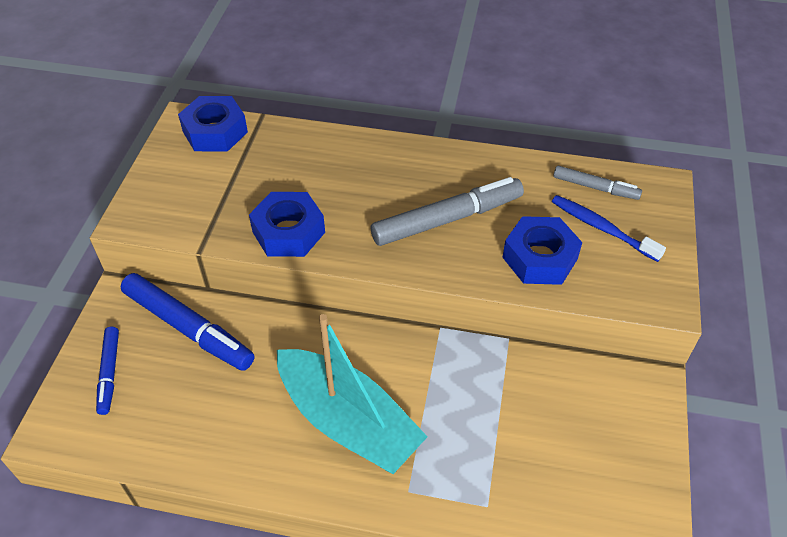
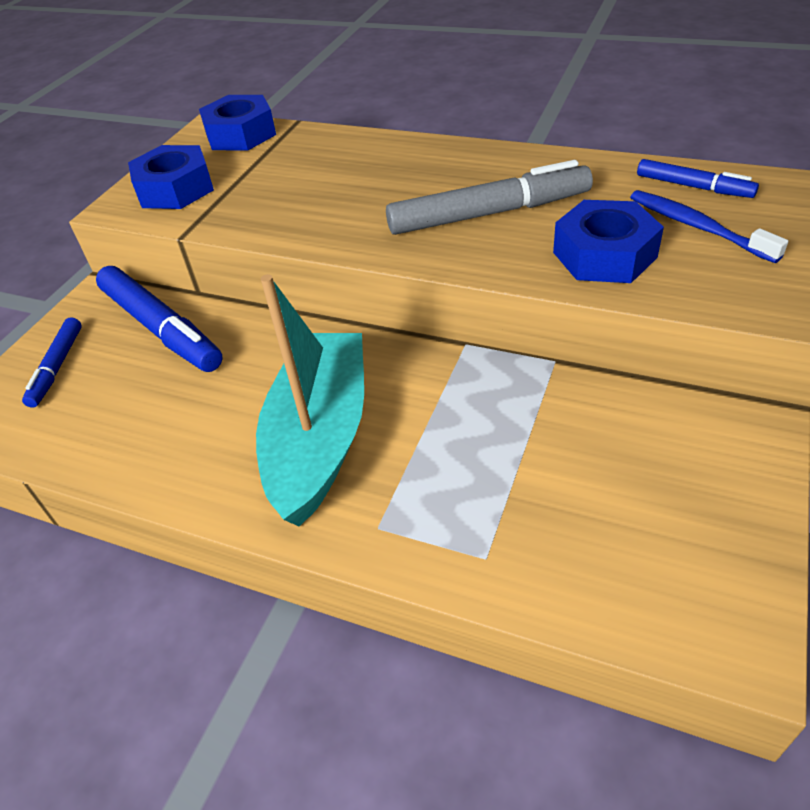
camera: 15 degrees right, 5 degrees down
(288, 232) = (290, 221): blue nut -> blue nut (175, 189)
(348, 421) = (320, 438): turquoise boat -> turquoise boat turned 135 degrees counterclockwise
(595, 187) = (693, 187): grey marker -> blue marker

